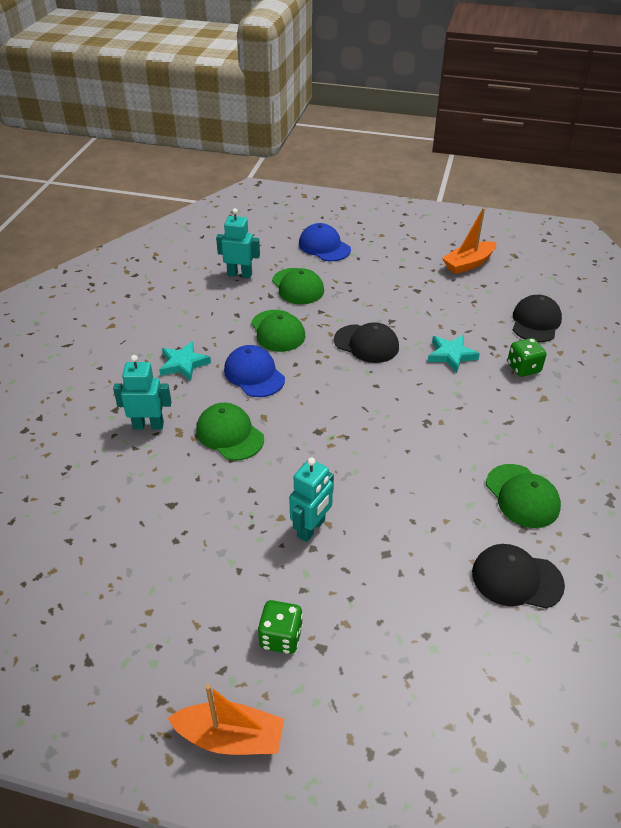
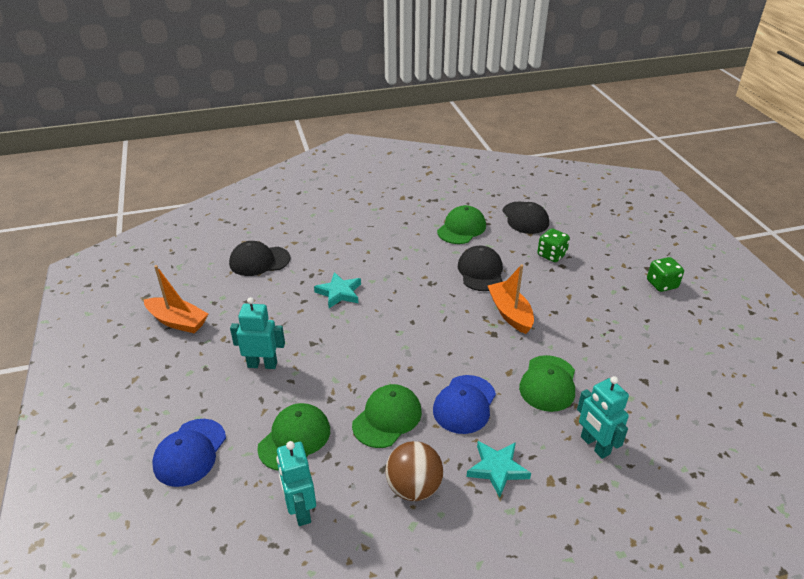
camera: 120 degrees left, 5 degrees down
(209, 321) = (414, 487): none -> brown ball
(230, 737) = (729, 279): orange boat -> orange boat (510, 313)
(311, 528) = (581, 301): turquoise robot -> turquoise robot (262, 364)
(366, 344) = (360, 346): black cap -> black cap (480, 271)
(523, 368) = (328, 254): green dice -> green dice (551, 255)

